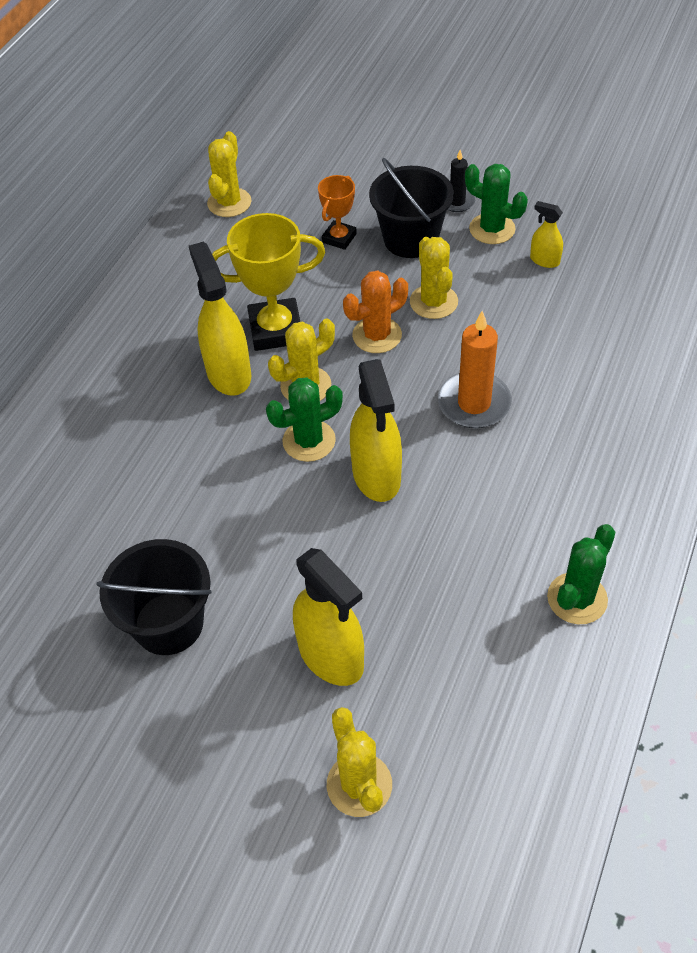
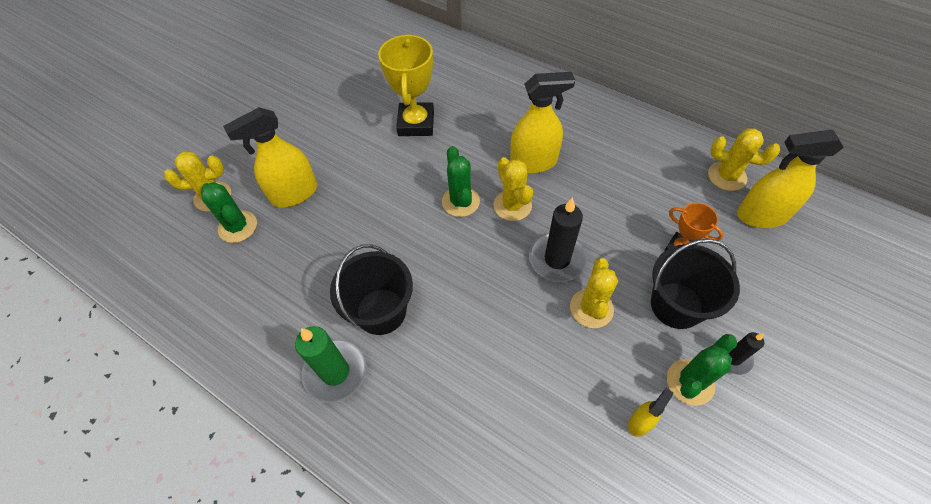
camera: 100 degrees right, 5 degrees up
(168, 623) = (347, 122): black bucket -> black bucket (381, 311)
(276, 330) = (573, 193): yellow trophy -> yellow trophy (416, 123)
(376, 475) = (419, 237): yellow spray bottle -> yellow spray bottle (761, 215)
(377, 335) = (557, 259): orange cactus -> black candle
(433, 302) = (591, 308): yellow cactus -> yellow cactus turned 75 degrees counterclockwise
(474, 403) = (470, 315): orange candle -> none
(577, 598) = (272, 343): green cactus -> green cactus (238, 227)
(588, 517) = (335, 372): none -> green candle

